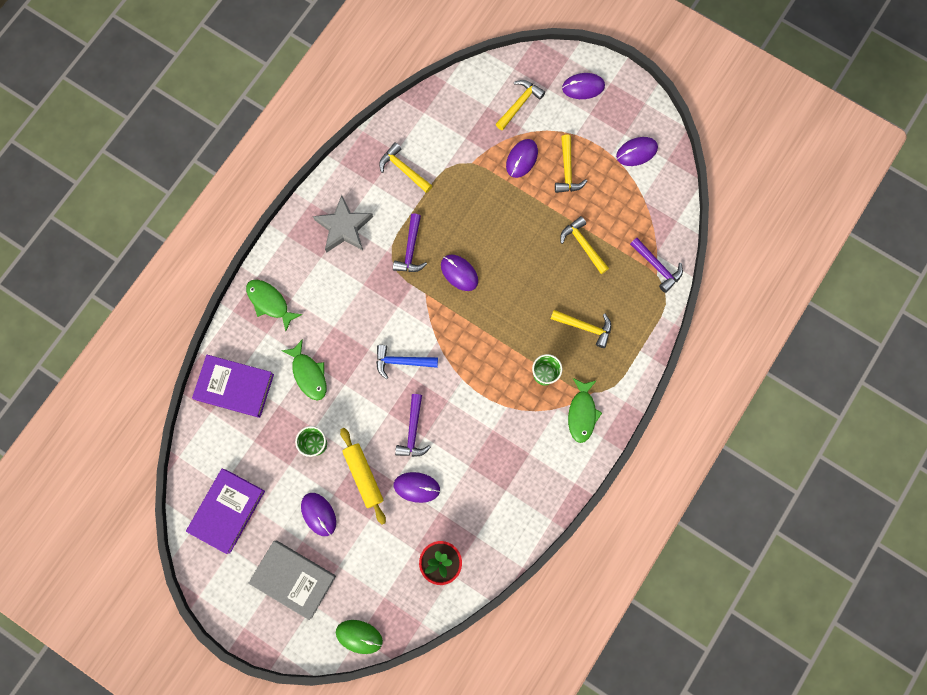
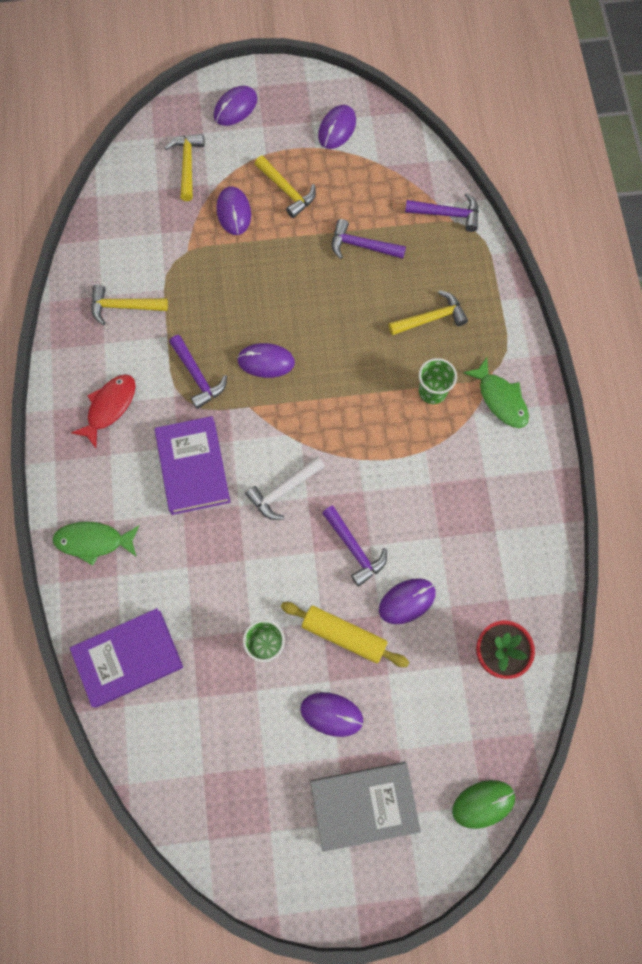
camera: 40 degrees left, 5 degrees down
(227, 511) = (231, 795): purple book -> purple book (193, 467)
(308, 374) = (197, 580): green fish -> none
(344, 227) = (109, 407): grey star -> red fish
(401, 361) = (283, 491): blue hammer -> white hammer
(583, 245) = (361, 246): yellow hammer -> purple hammer

